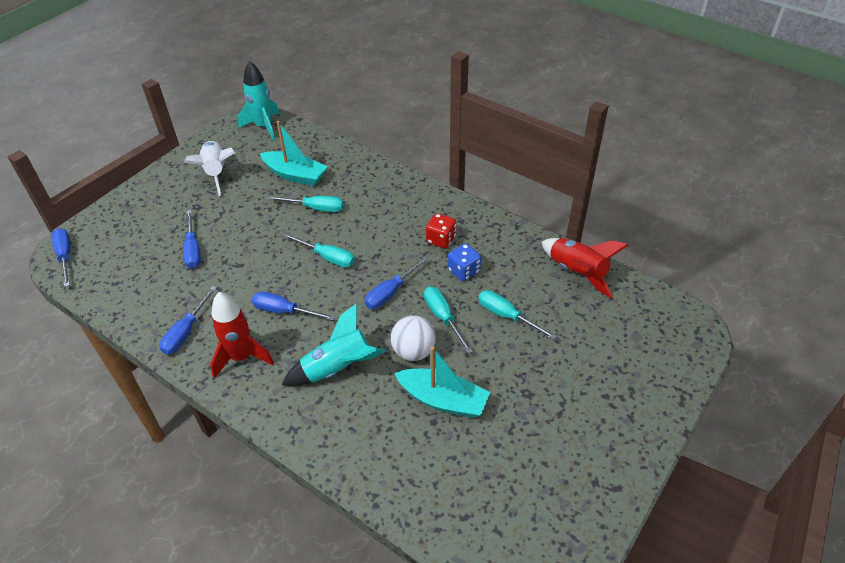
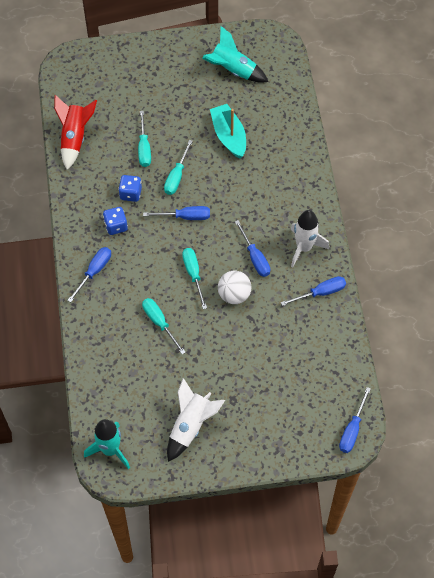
camera: 135 degrees left, 15 degrees up
(193, 249) = (267, 358): blue screwdriver -> blue screwdriver (94, 271)
(241, 357) = (304, 248): red rocket -> white rocket
(295, 175) = (141, 369): turquoise boat -> none
(337, 368) = (261, 197): turquoise rocket -> turquoise rocket (233, 70)
(413, 351) = (213, 172): white ball -> white ball (234, 294)
(441, 240) = (116, 226): red dice -> blue dice

